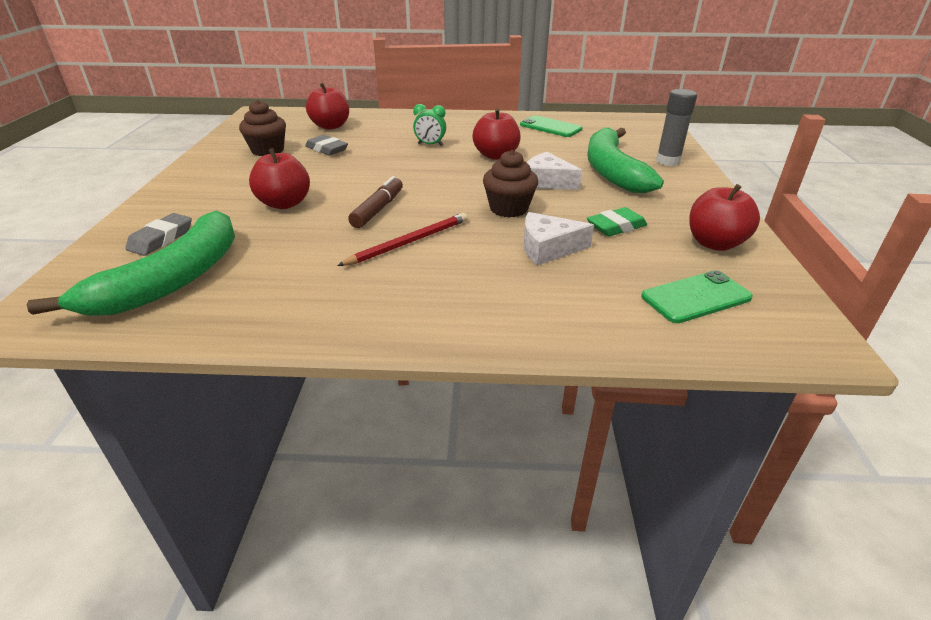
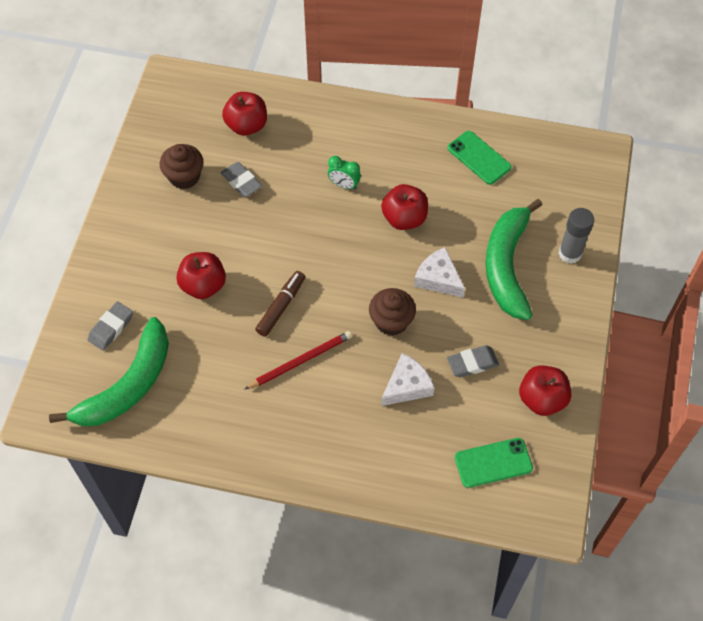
camera: 10 degrees right, 25 degrees up
(548, 248) = (407, 386): white cheese -> white cheese turned 135 degrees clockwise
(616, 227) = (472, 363): green eraser -> grey eraser

